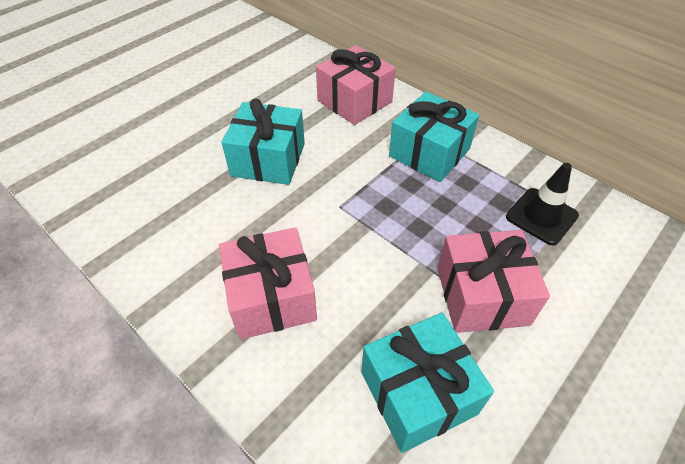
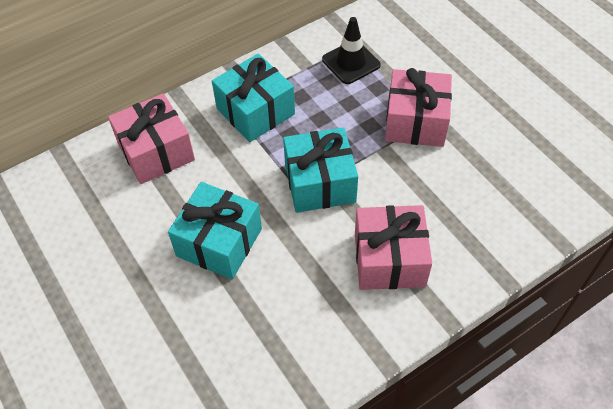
camera: 75 degrees left, 5 degrees up
(418, 393) = (485, 180): turquoise gift -> turquoise gift (320, 183)

